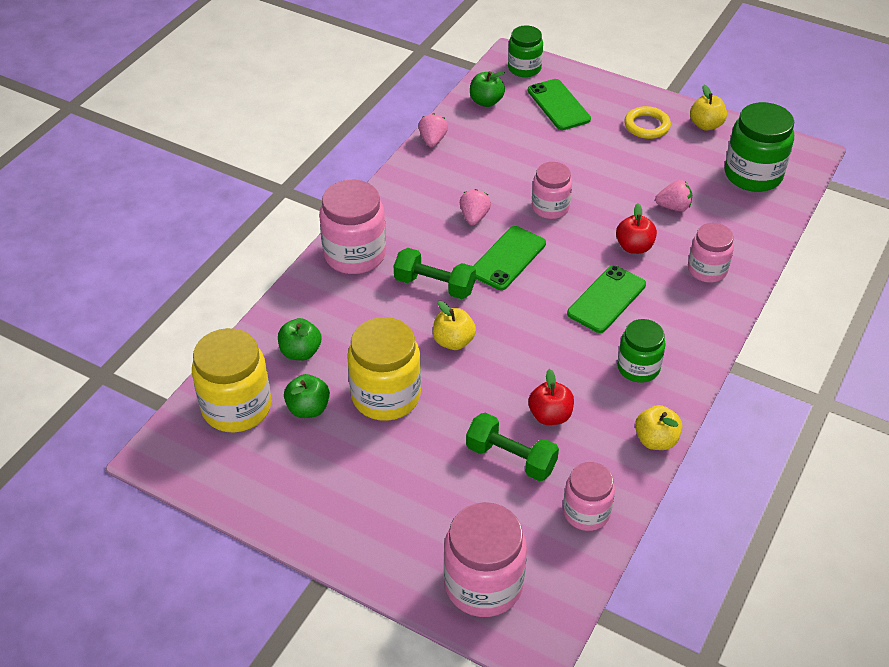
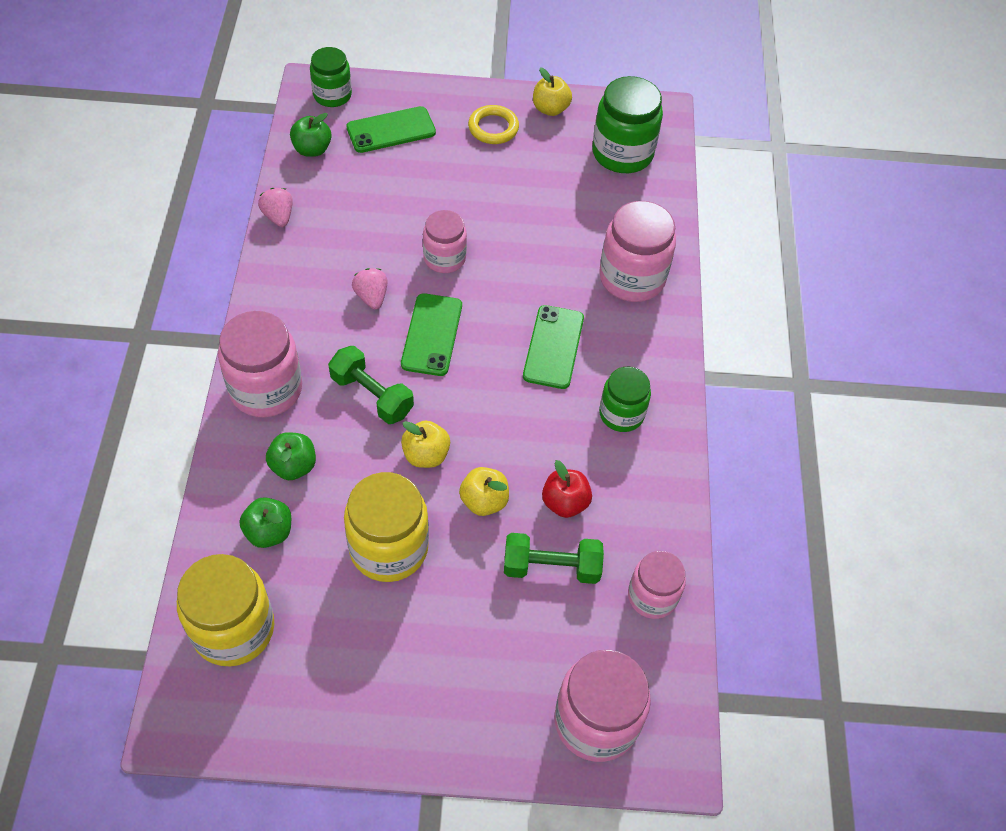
camera: 30 degrees left, 10 degrees up
(308, 408) = (314, 597): green apple -> green apple (293, 466)
(434, 285) = (372, 395): green dumbbell -> green dumbbell turned 45 degrees clockwise
(558, 105) = (391, 130): green phone -> green phone turned 60 degrees counterclockwise
(634, 247) = (550, 276): red apple -> none
(656, 440) = (676, 489): yellow apple -> yellow apple (484, 501)
(673, 207) = (565, 216): pink strawberry -> none
(707, 270) = (632, 278): pink jar -> pink jar, size x1.58

